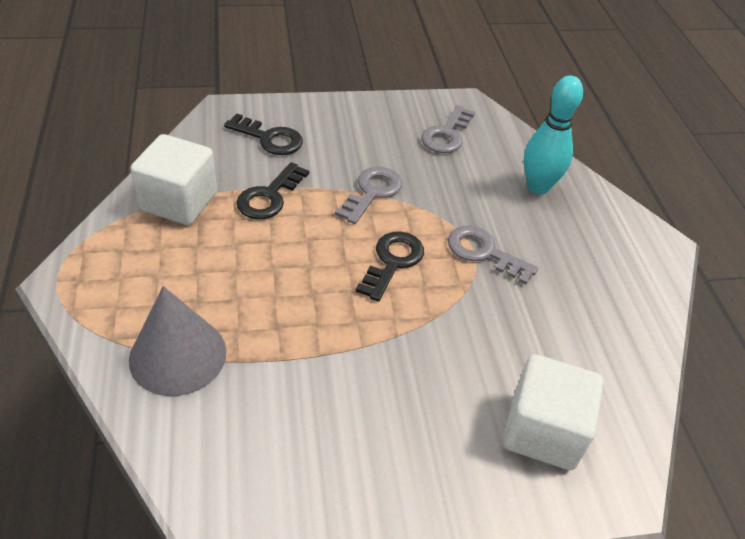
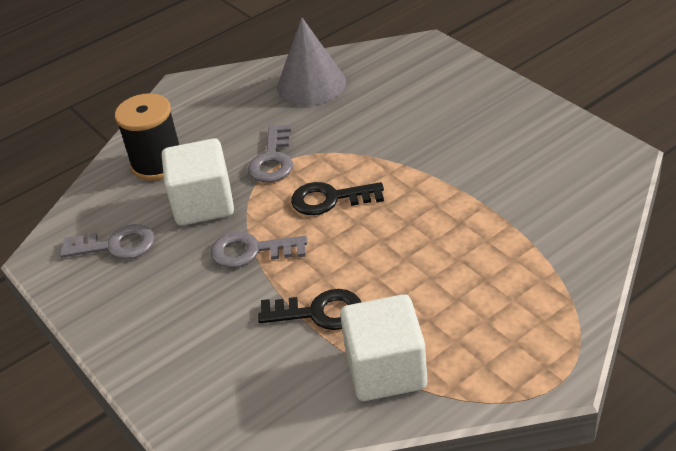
camera: 110 degrees left, 5 degrees down
(178, 355) = (542, 255): grey cone -> grey cone (311, 84)
(269, 138) = (226, 367): black key -> none
(538, 187) = (157, 163): turquoise bowling pin -> black spool
(543, 431) = (415, 80): white cube -> white cube (203, 204)

